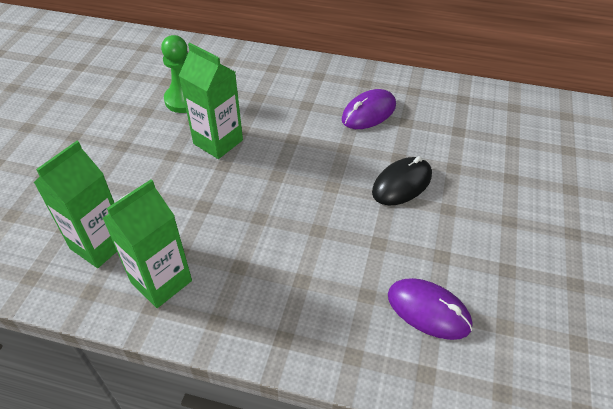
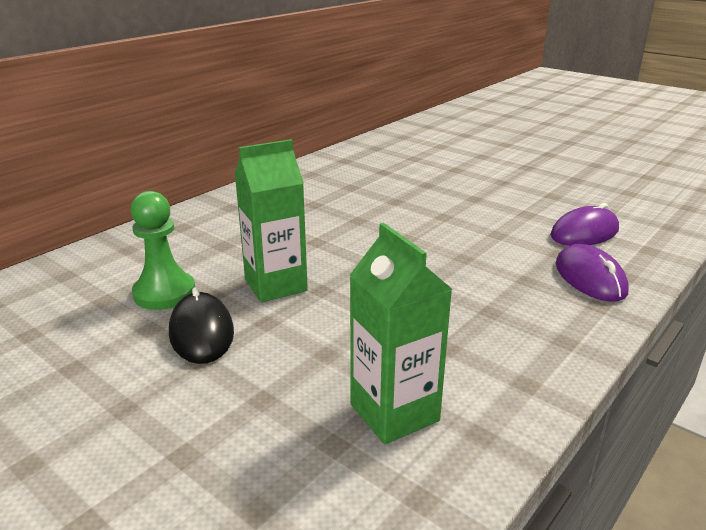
camera: 65 degrees left, 20 degrees down
(161, 281) = (489, 369): green carton -> none
(369, 112) = (319, 198): purple mouse -> purple mouse (590, 278)
(402, 184) = (430, 207): black mouse -> black mouse (201, 332)

